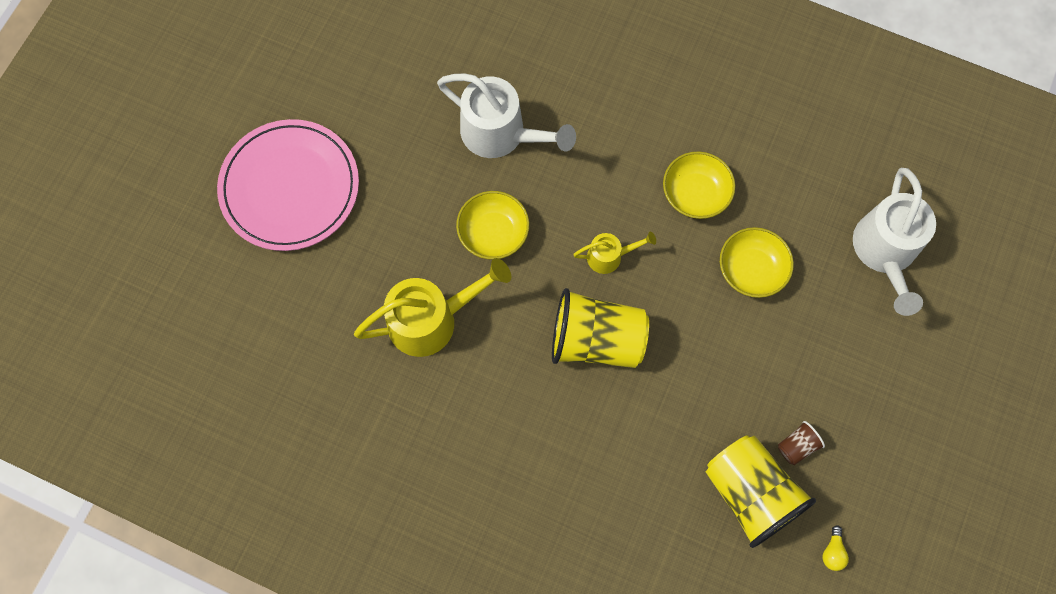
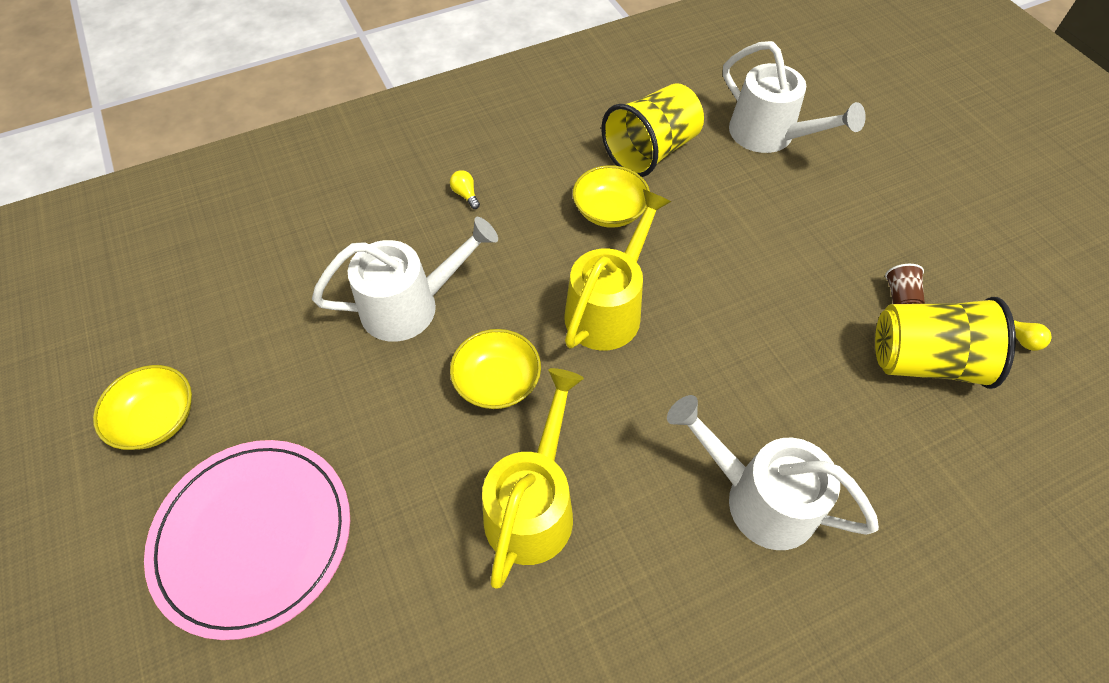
camera: 50 degrees left, 15 degrees down
(546, 446) = (757, 497): none -> white watering can
(596, 340) = (680, 375): yellow cup -> yellow cup (650, 151)
(610, 256) = (609, 307): yellow watering can -> yellow watering can, size x1.93
(620, 87) = (465, 194): none -> yellow light bulb
(751, 269) = (711, 221): yellow bowl -> yellow bowl (157, 419)

